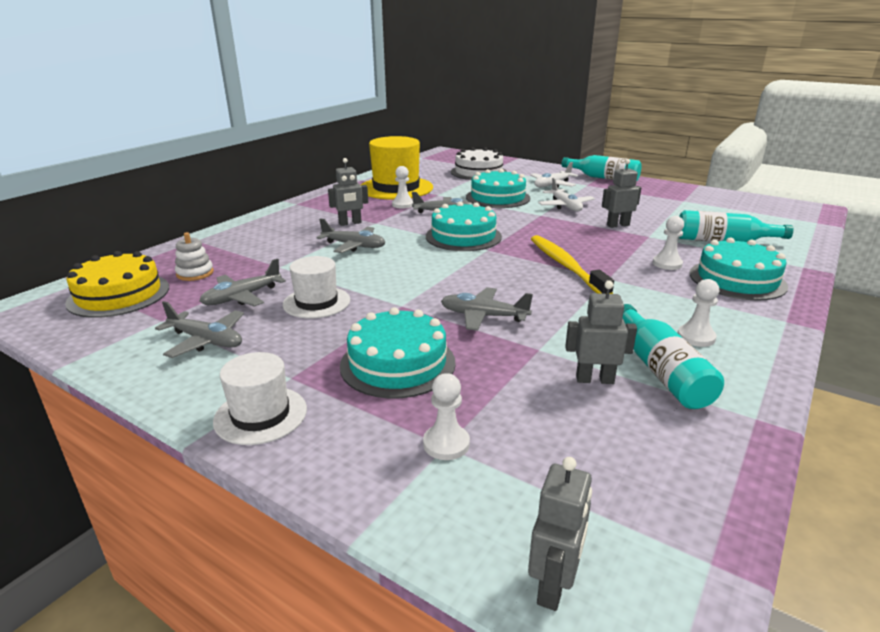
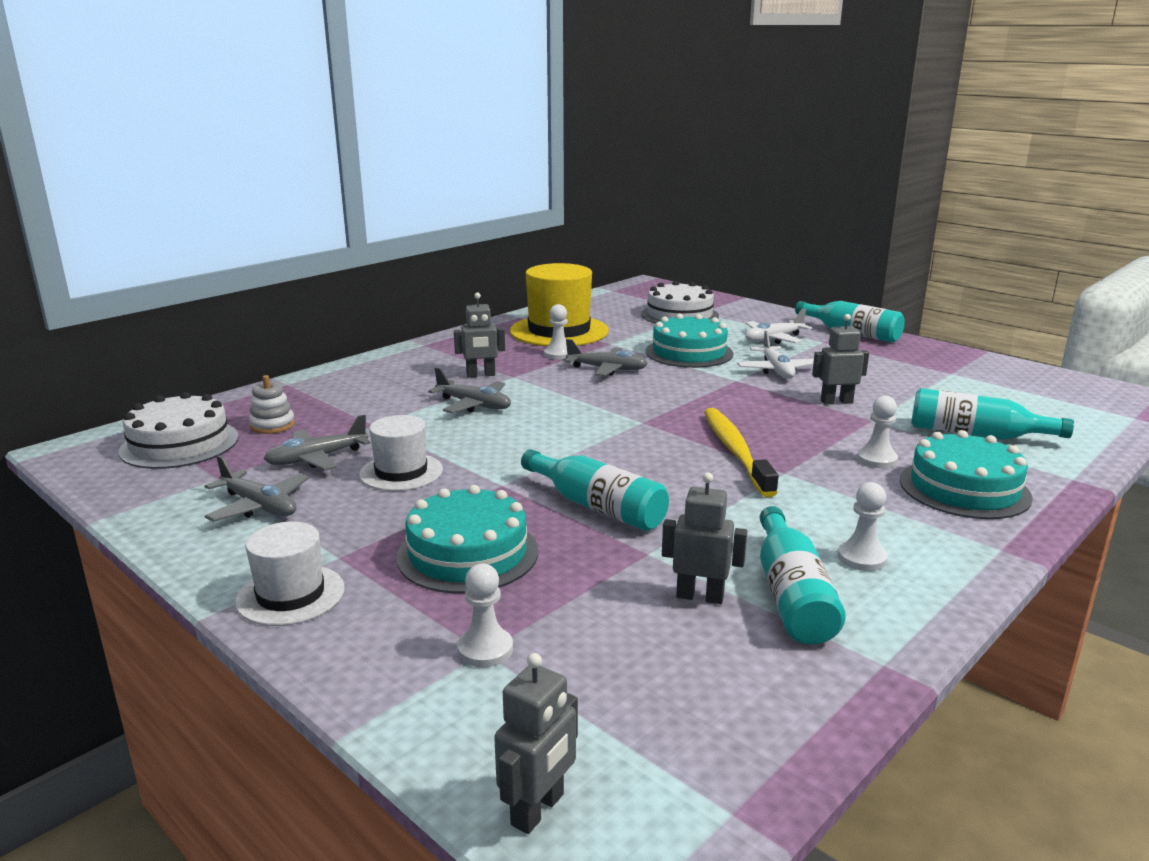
camera: 10 degrees right, 5 degrees down
(119, 295) = (180, 444): yellow cake -> white cake
(463, 236) = (618, 402): turquoise cake -> none
(483, 316) = (597, 507): grey plane -> turquoise bottle

